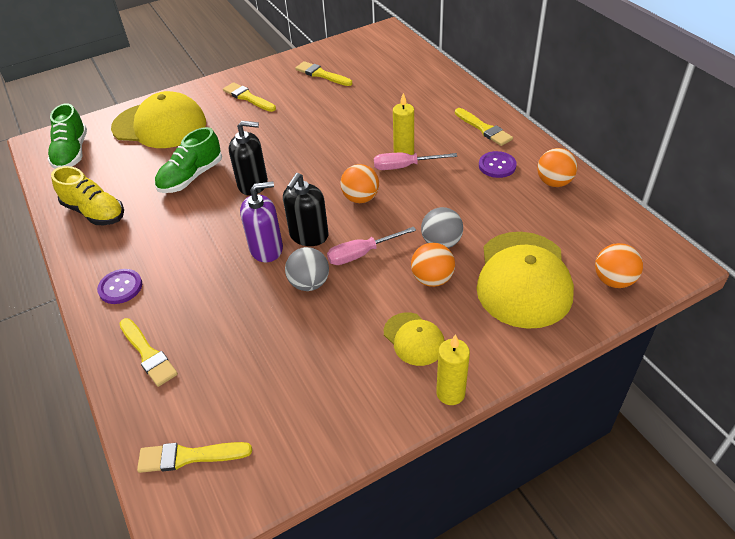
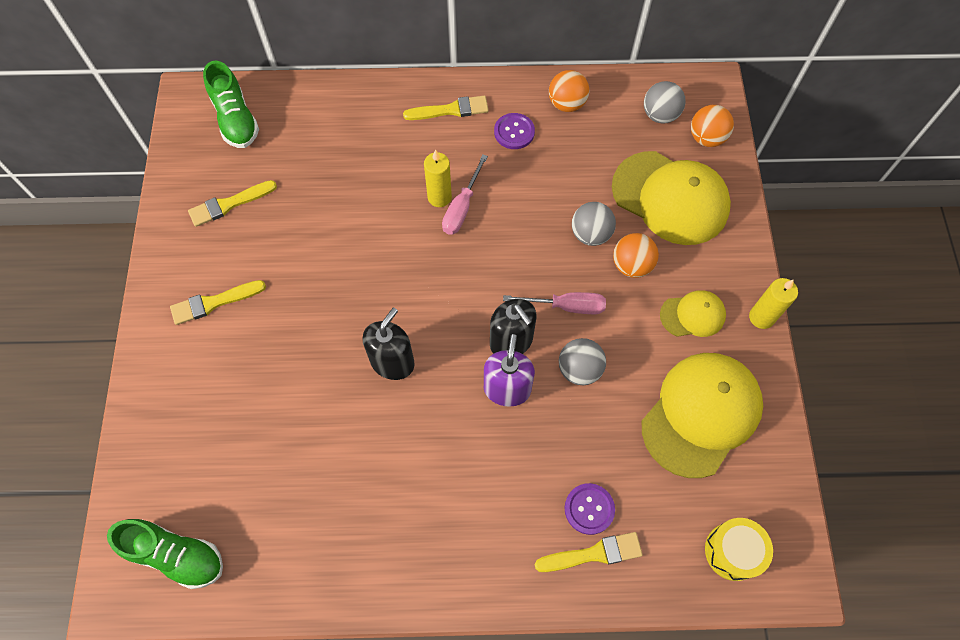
camera: 65 degrees left, 20 degrees up
(94, 212) = (327, 554): yellow shoe -> none
(120, 287) = (480, 557): purple button -> purple button (589, 509)
(159, 125) = (195, 426): yellow cap -> yellow cap (701, 414)
(189, 456) = (733, 551): yellow brush -> yellow drum
(191, 177) = (333, 423): green shoe -> green shoe (236, 119)
(360, 198) = (485, 269): orange ball -> none
(362, 254) = (566, 306): pink screwdriver -> pink screwdriver turned 90 degrees counterclockwise
(604, 240) = (660, 115): none -> grey ball

